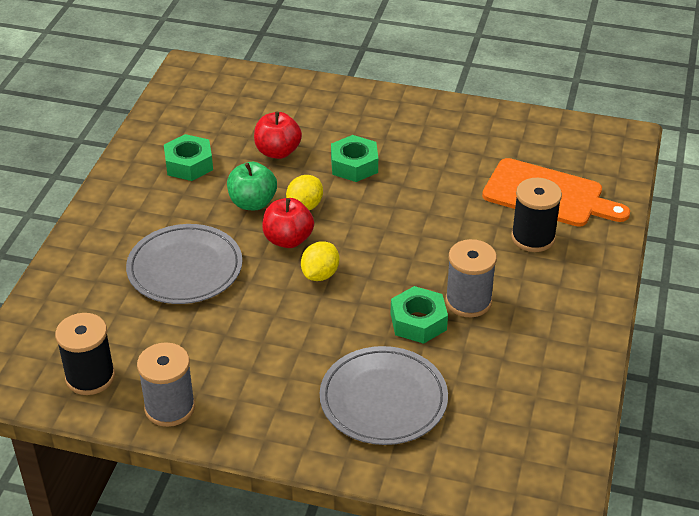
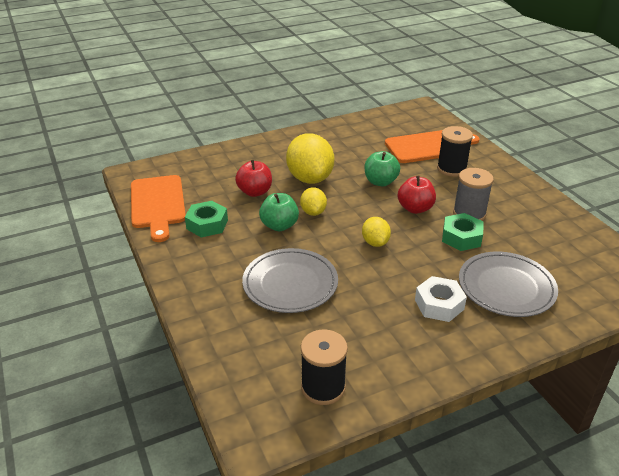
camera: 40 degrees left, 5 degrees down
(170, 407) = (401, 371): grey spool -> none
(171, 118) = (157, 204): none -> orange cutting board
(288, 240) = (330, 234): red apple -> red apple (415, 208)
(290, 373) = (439, 304): none -> white nut
(354, 165) = (310, 178): green nut -> yellow lemon
(425, 209) = (380, 182): none -> green apple

